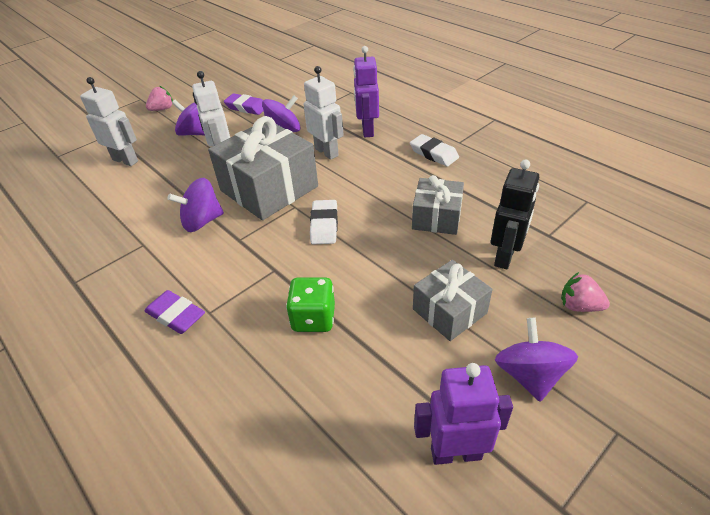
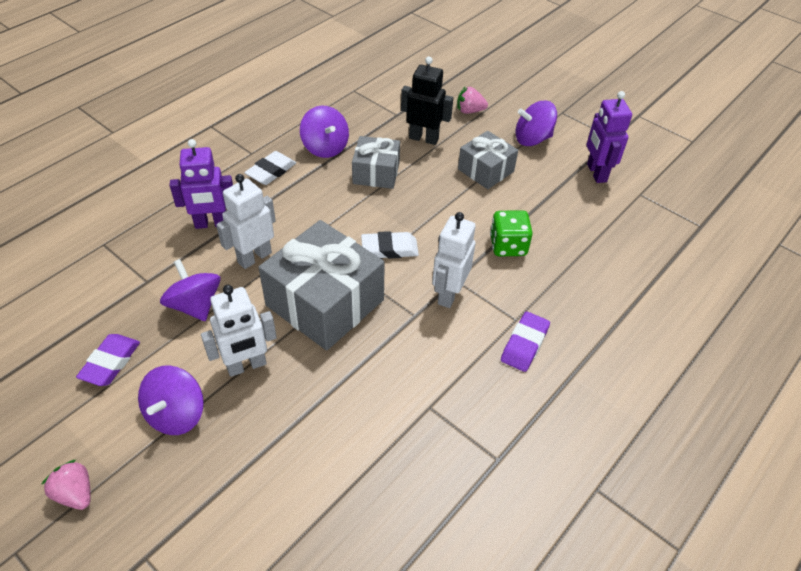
camera: 100 degrees left, 5 degrees up
(125, 160) = (240, 496): white robot -> white robot (449, 294)
(202, 221) = (386, 356): purple spinning top -> purple spinning top (325, 147)
(579, 306) = (469, 111): pink strawberry -> pink strawberry turned 75 degrees clockwise

